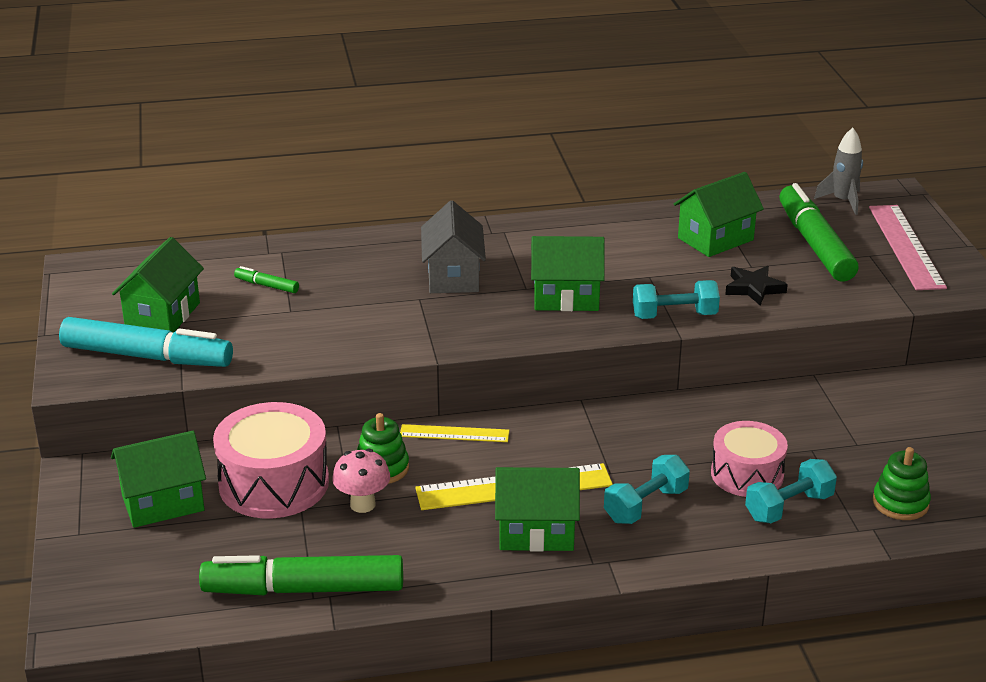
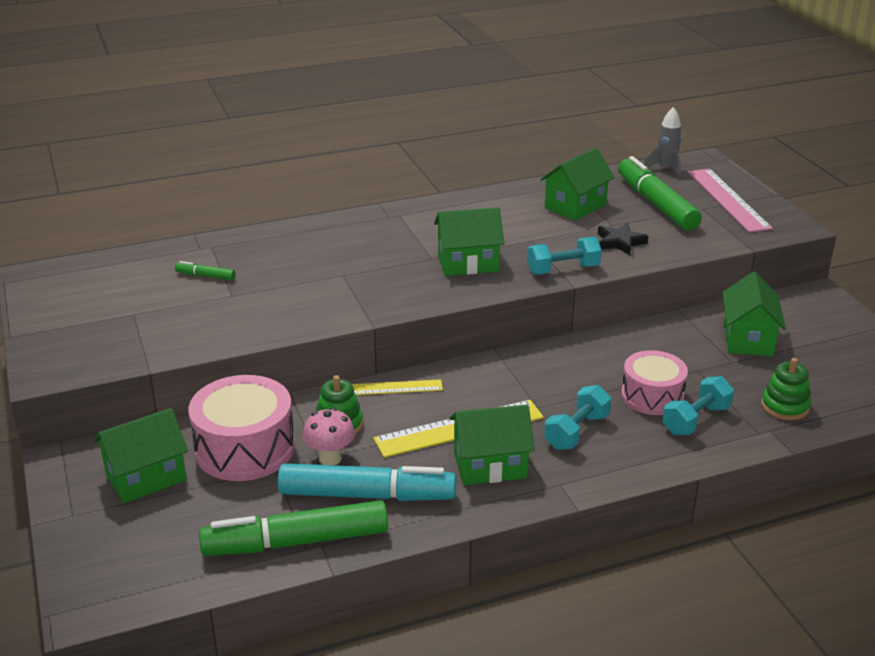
camera: 10 degrees left, 0 degrees up
(147, 356) = (110, 347): turquoise marker -> turquoise marker (366, 495)
(162, 315) = (117, 309): green house -> green house (747, 339)
(453, 276) = (366, 254): grey house -> none

